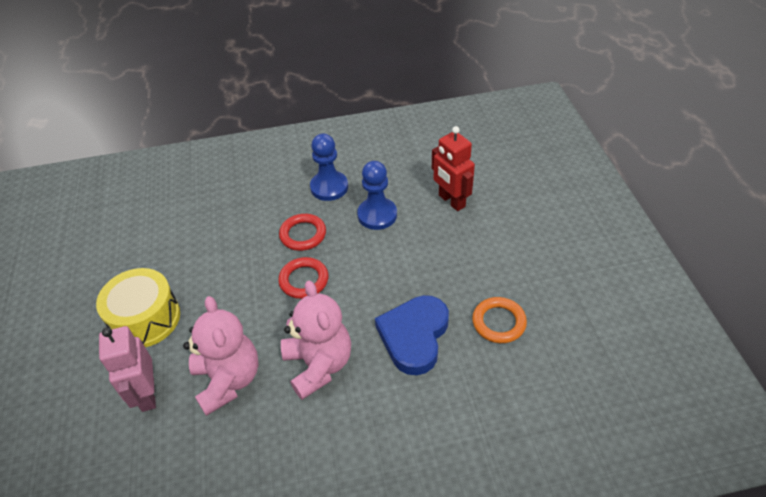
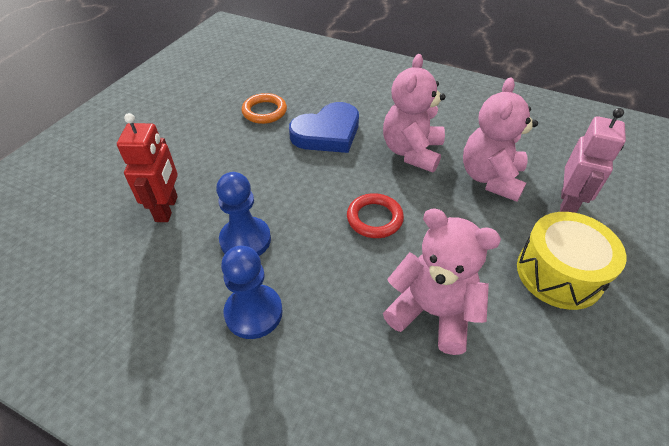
camera: 145 degrees left, 0 degrees up
(225, 244) = (432, 312): none -> pink teddy bear
(303, 234) = (337, 267): red ring -> none

